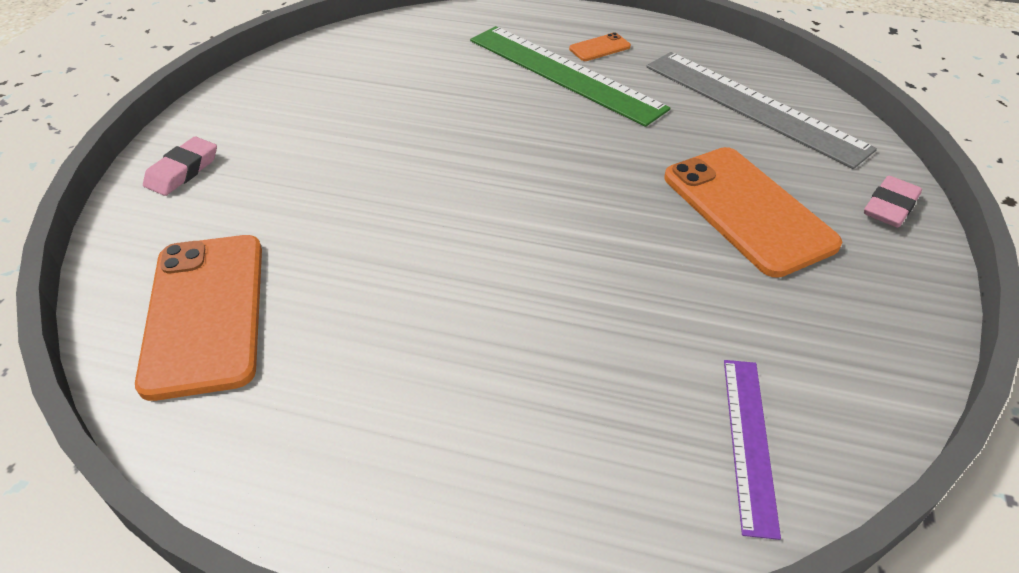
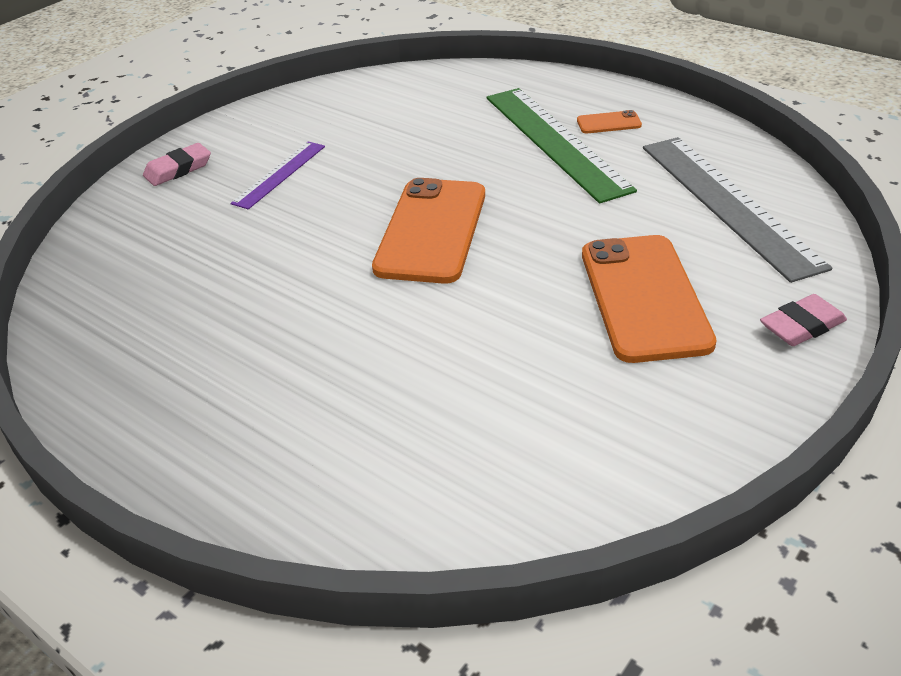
camera: 25 degrees right, 5 degrees down
(205, 313) = (130, 279): orange phone -> orange phone (432, 231)
(749, 442) = (491, 487): purple ruler -> purple ruler (280, 174)

